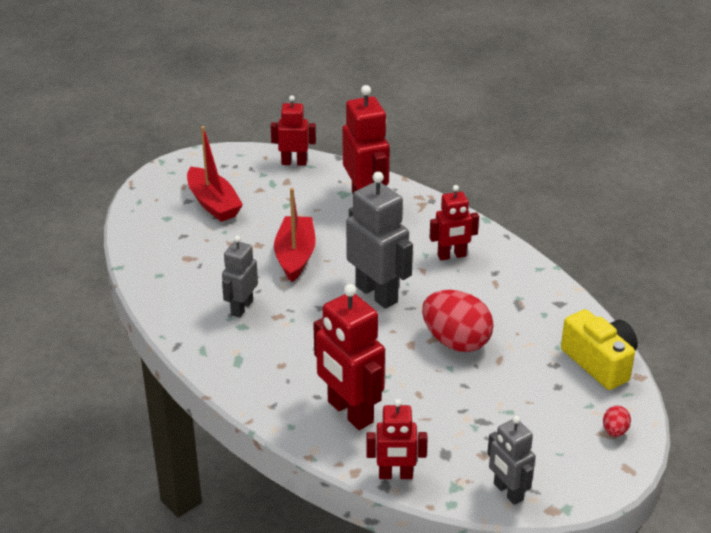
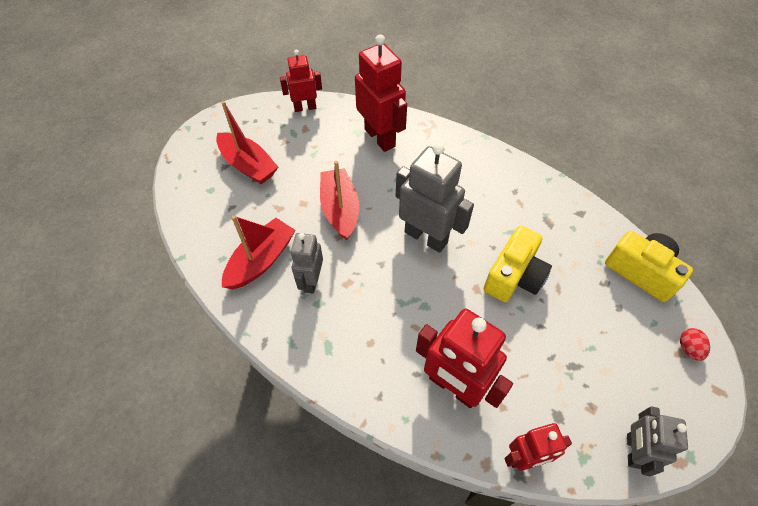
camera: 15 degrees left, 20 degrees up
(197, 283) = (261, 260): none -> red boat
(451, 256) = (473, 181): red robot -> none
(456, 341) = (514, 276): red egg -> yellow camera
(508, 492) = (632, 451): grey robot -> grey robot turned 60 degrees clockwise

